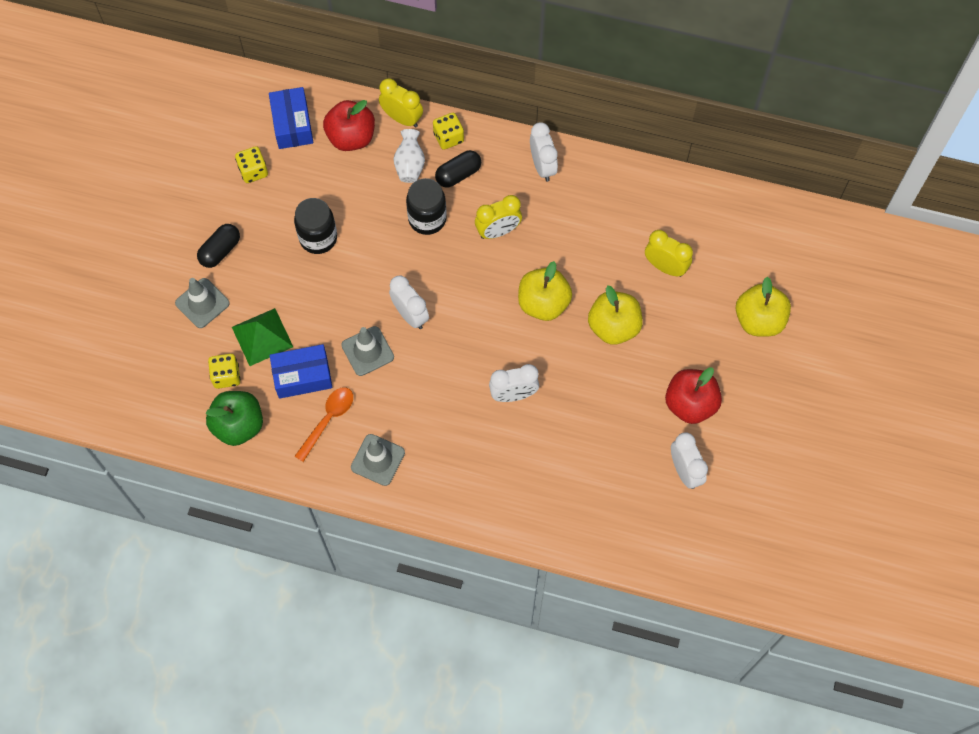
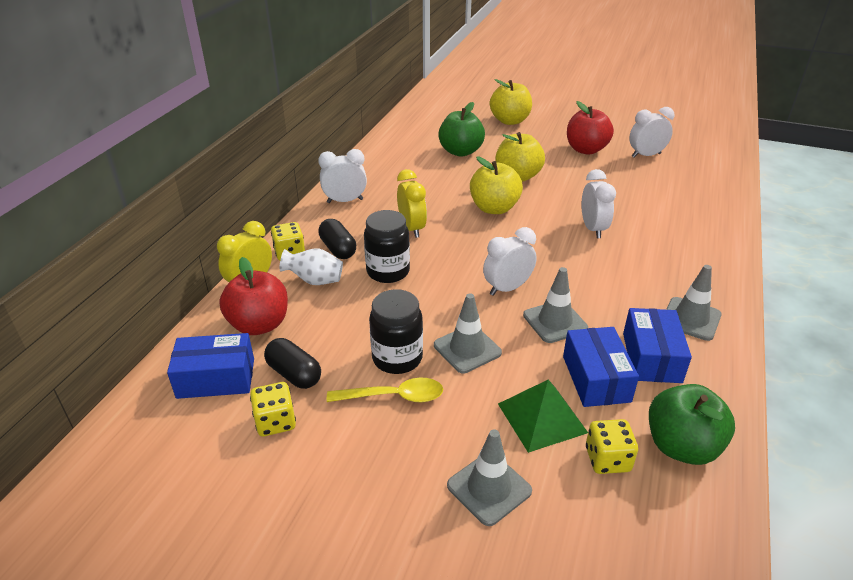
camera: 85 degrees left, 30 degrees down
(220, 251) = (401, 463): black capsule -> black capsule (294, 374)
(279, 240) = (393, 396): none -> yellow spoon
(328, 420) = (651, 357): orange spoon -> blue box
(331, 286) = (467, 349): none -> grey traffic cone
(665, 267) = (460, 152): yellow clock -> green apple

